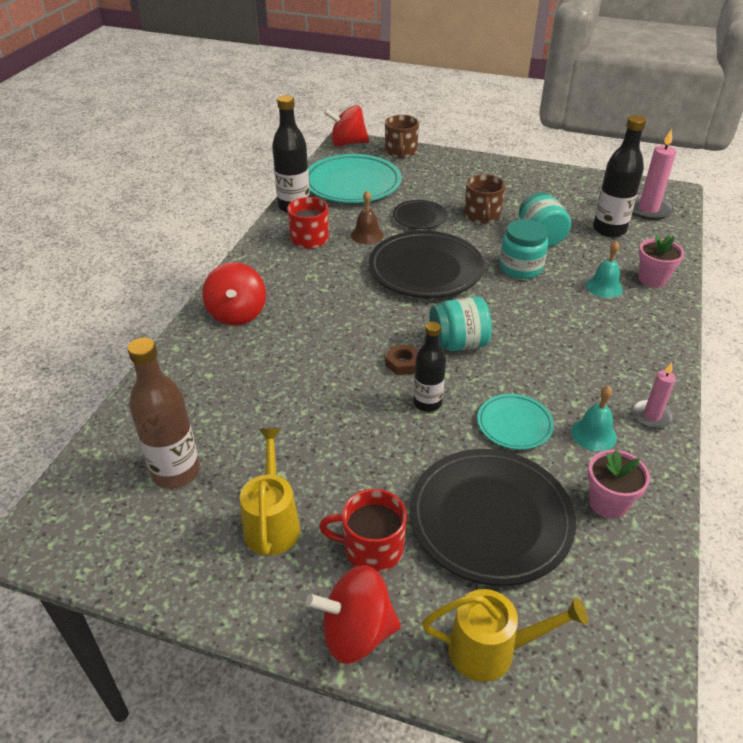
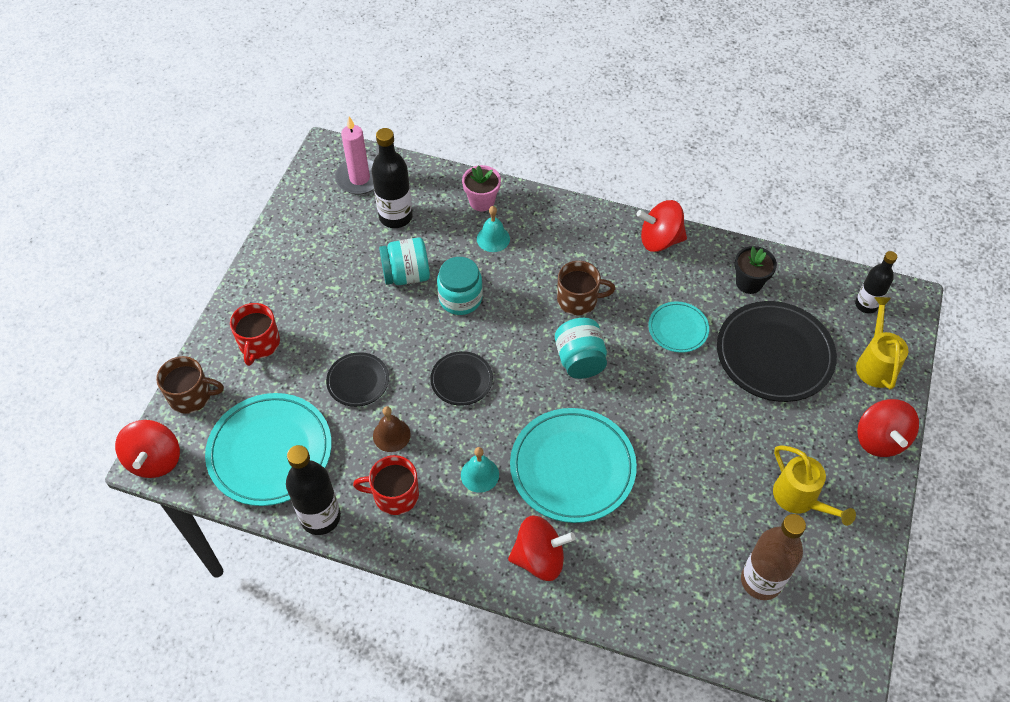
camera: 90 degrees left, 15 degrees up
(272, 522) = (800, 499): yellow watering can -> yellow watering can turned 120 degrees counterclockwise
(329, 335) = (572, 467): none -> turquoise plate
(371, 548) = (812, 430): red mug -> red mug (259, 344)
(403, 363) = (609, 405): brown nut -> none
(425, 269) = (461, 380): black plate -> black plate, size x0.52
(427, 403) = (659, 388): black bottle -> black bottle (866, 305)
(482, 215) = (359, 321): brown mug -> brown mug (578, 300)
(593, 434) = (683, 279): turquoise bell -> turquoise bell (479, 474)
(608, 503) = (749, 283): pink flower pot -> black flower pot
(651, 416) = (660, 240): pink candle -> red spinning top

